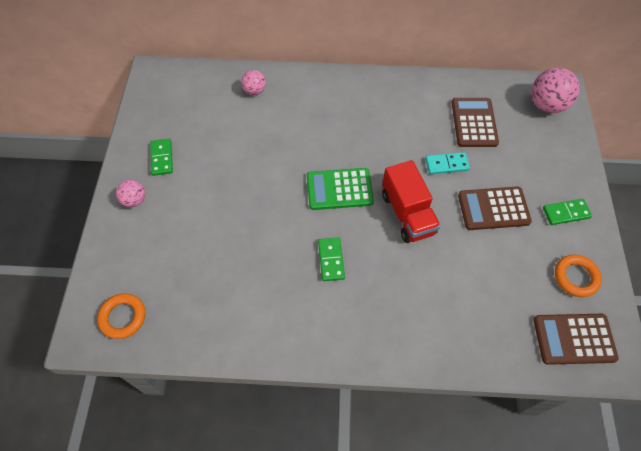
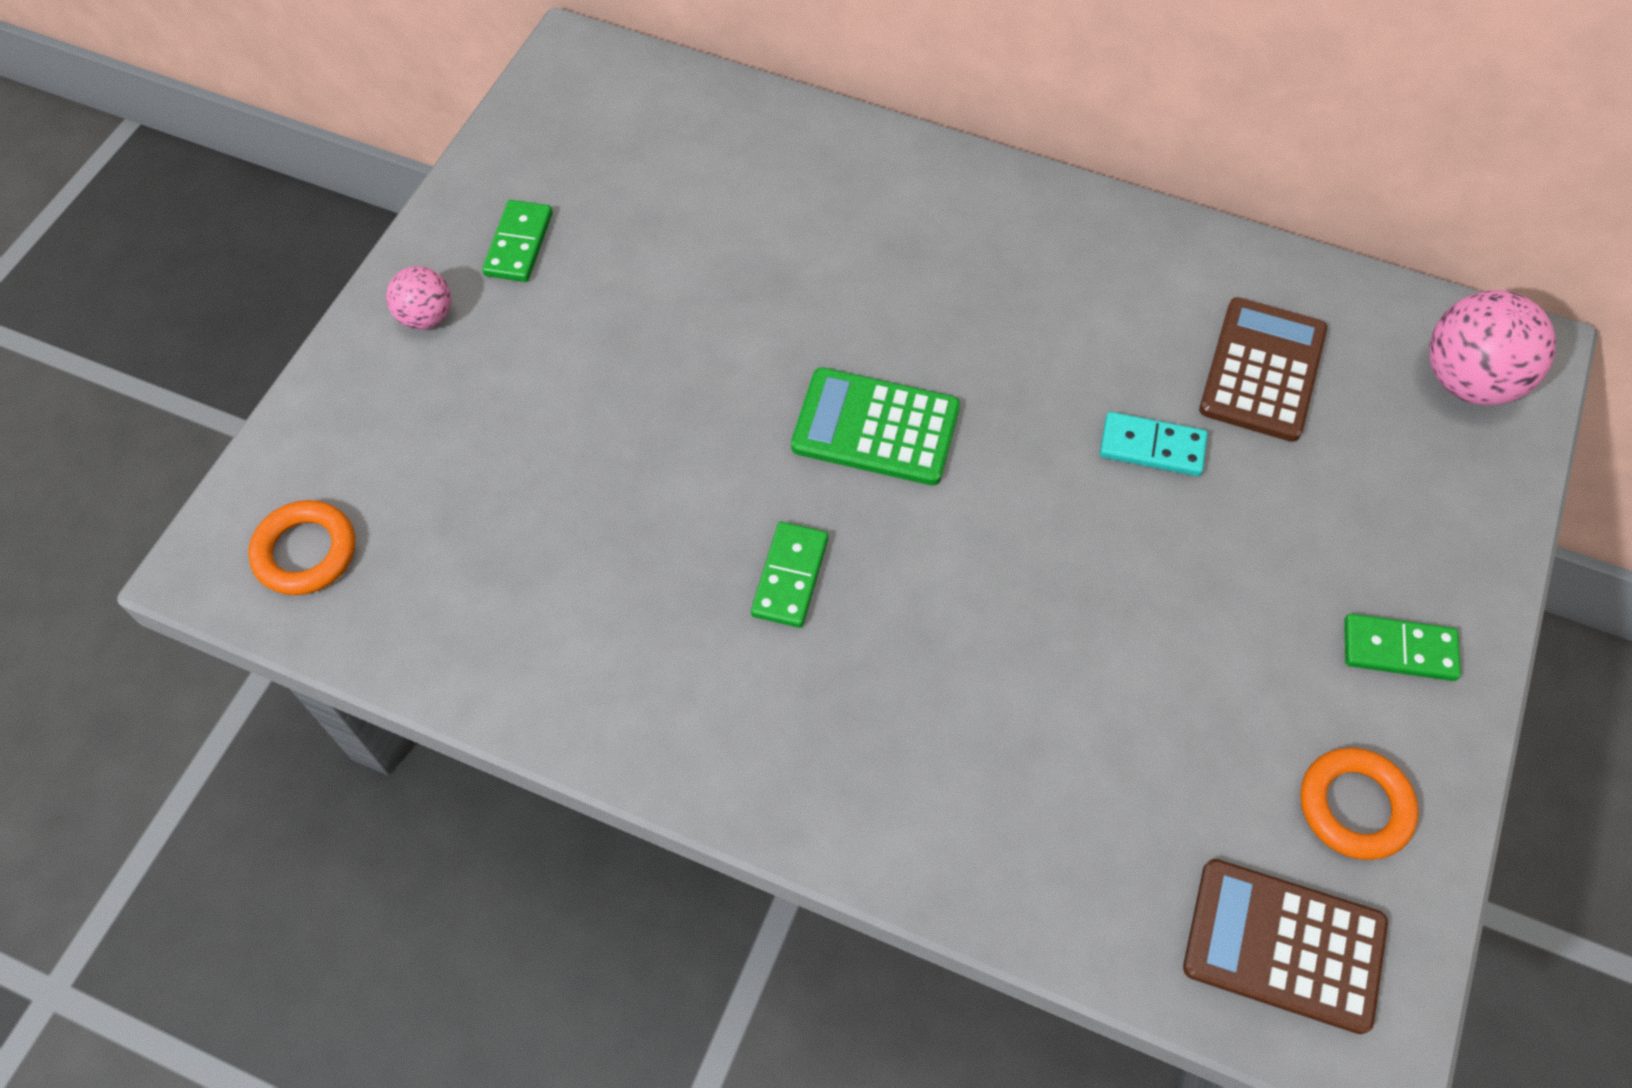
camera: 20 degrees right, 0 degrees up
(254, 91) = (778, 153): pink ball -> none
(407, 213) = (1009, 530): red truck -> none
(493, 208) = (1220, 583): brown calculator -> none

